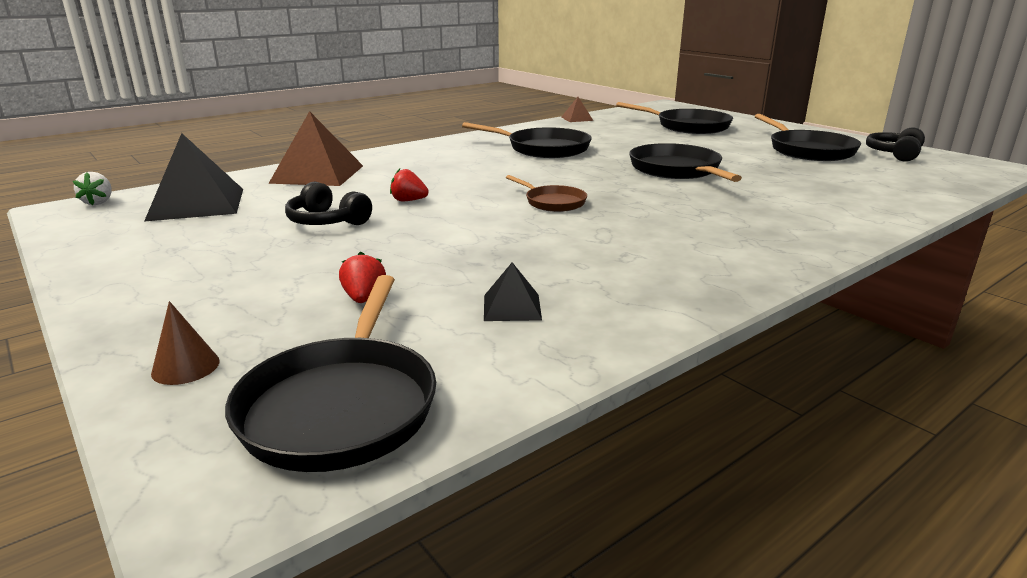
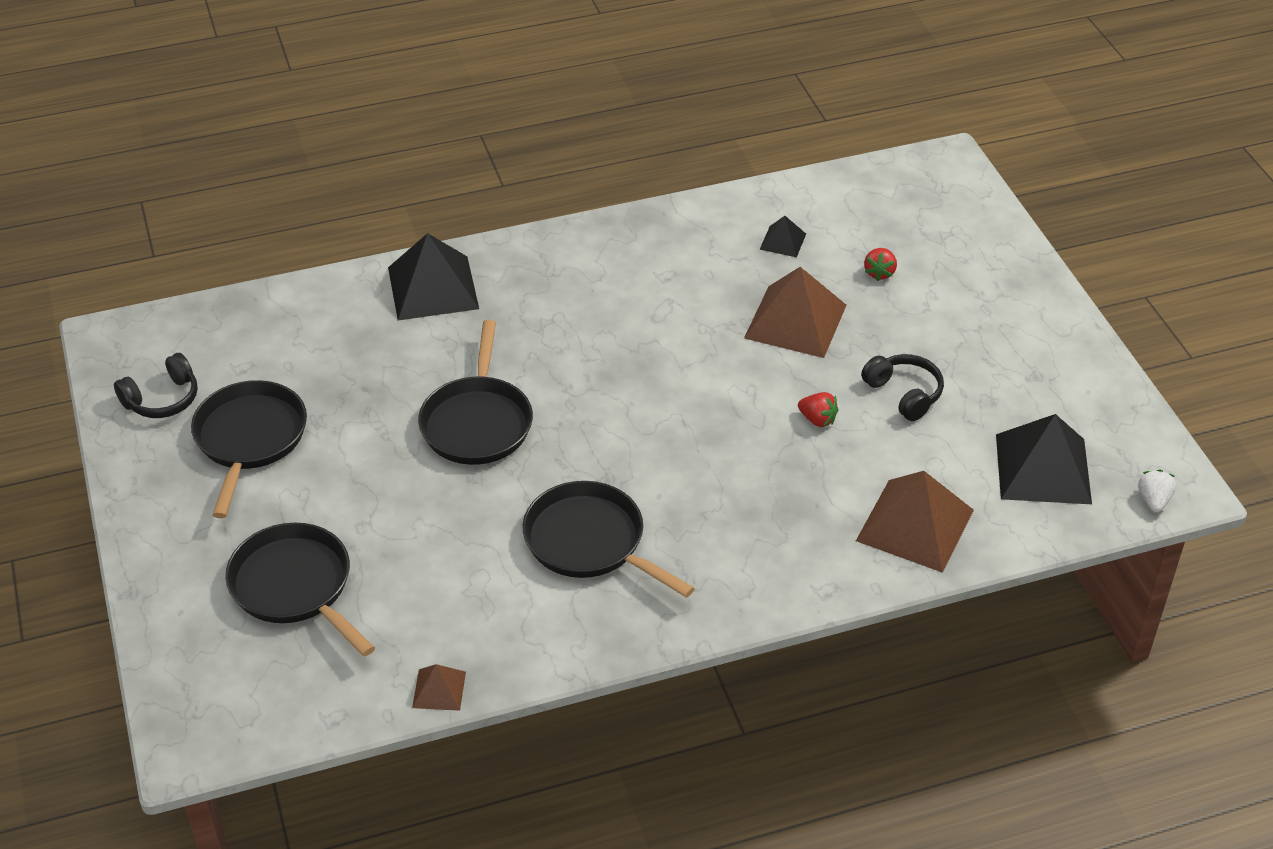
camera: 160 degrees left, 20 degrees up
(185, 367) = (985, 237): brown cone -> none
(341, 405) = (898, 194): black pan -> none
(456, 247) = (795, 321): none -> brown pyramid
(552, 202) = (672, 379): brown pan -> none
(836, 216) = (433, 288): none -> black pyramid

